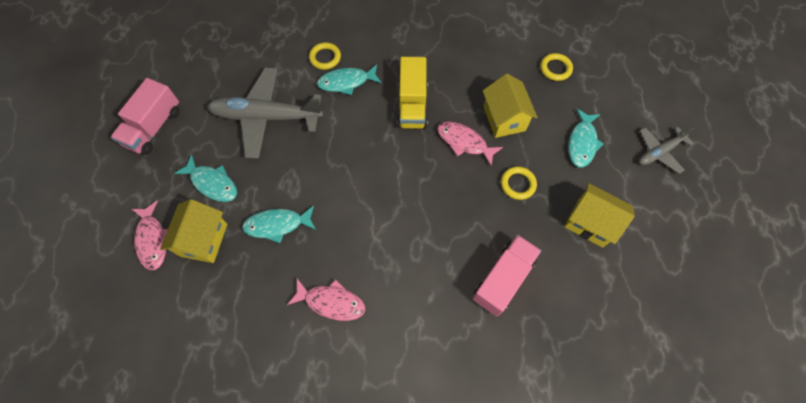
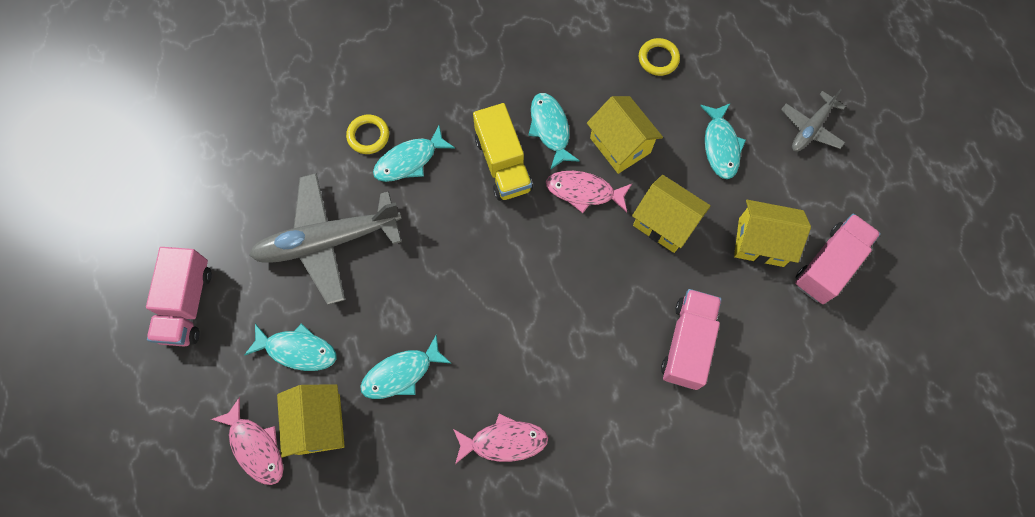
camera: 20 degrees left, 5 degrees up
(456, 92) = (550, 129): none -> turquoise fish
(518, 184) = (664, 223): yellow ring -> yellow house
(641, 259) = (829, 265): none -> pink truck

